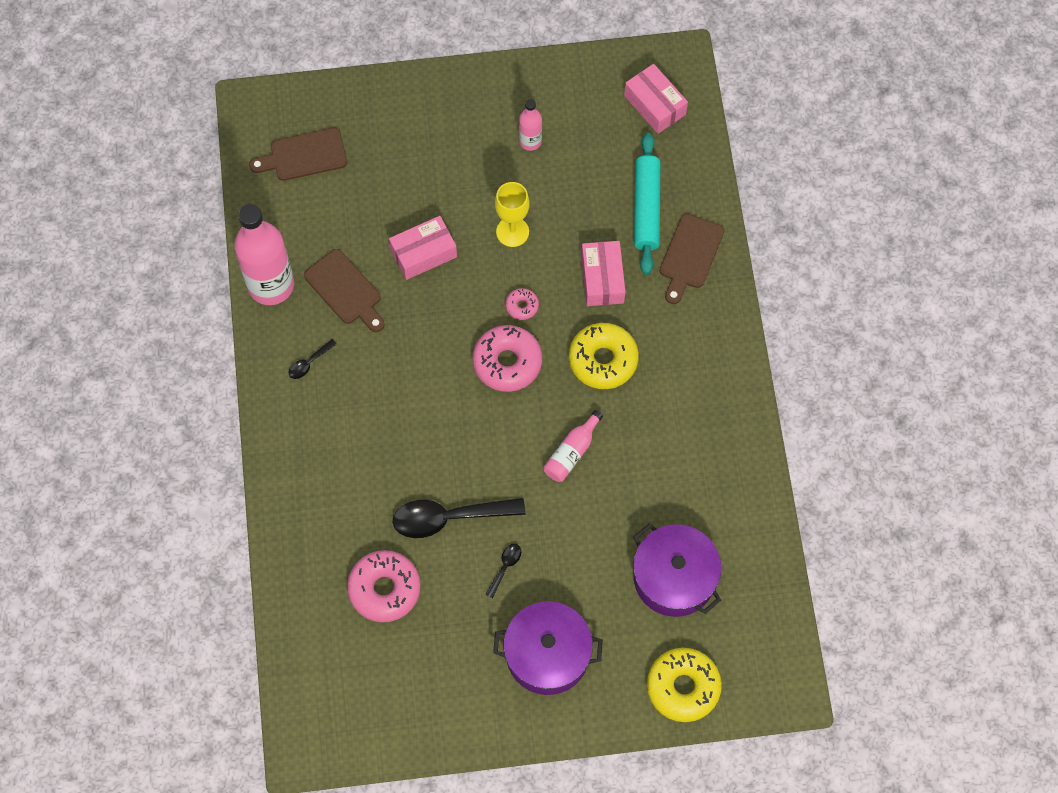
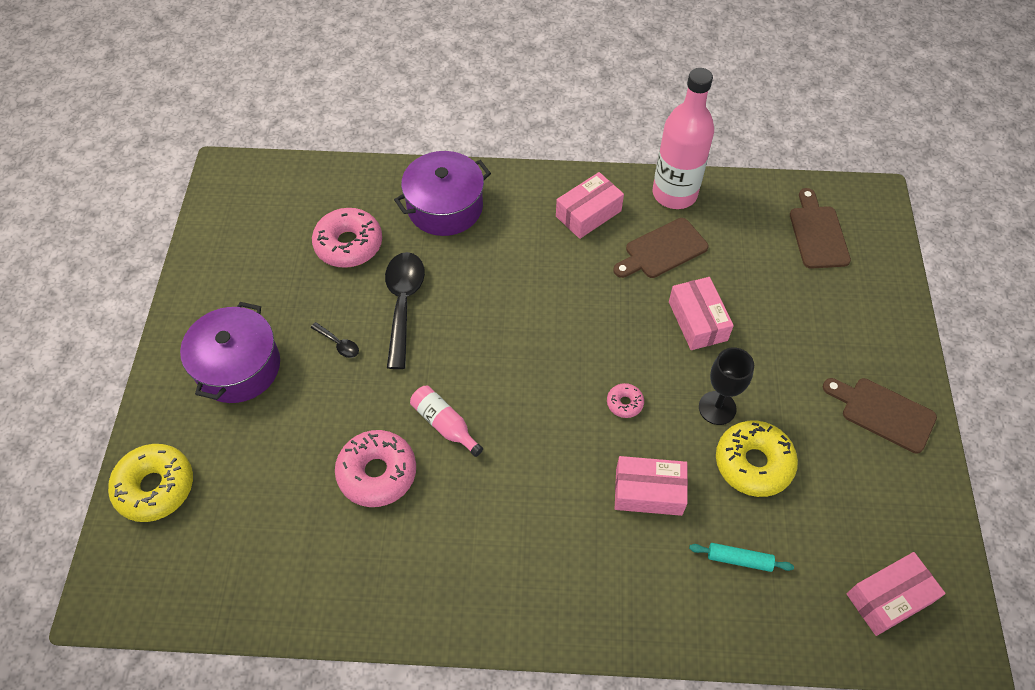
camera: 100 degrees right, 10 degrees down
(309, 363) = (588, 214): black spoon -> pink box
(507, 362) = (560, 379): pink donut -> pink donut (377, 473)
(512, 232) = (717, 408): yellow goblet -> black goblet
(530, 141) = (834, 444): pink bottle -> none
(603, 360) = (546, 474): yellow donut -> yellow donut (753, 463)
(646, 208) = (739, 560): turquoise rolling pin -> turquoise rolling pin, size x0.53
(674, 577) = (275, 502): purple pot -> purple pot (445, 207)
(690, 255) = (670, 600): brown cutting board -> brown cutting board (883, 413)

